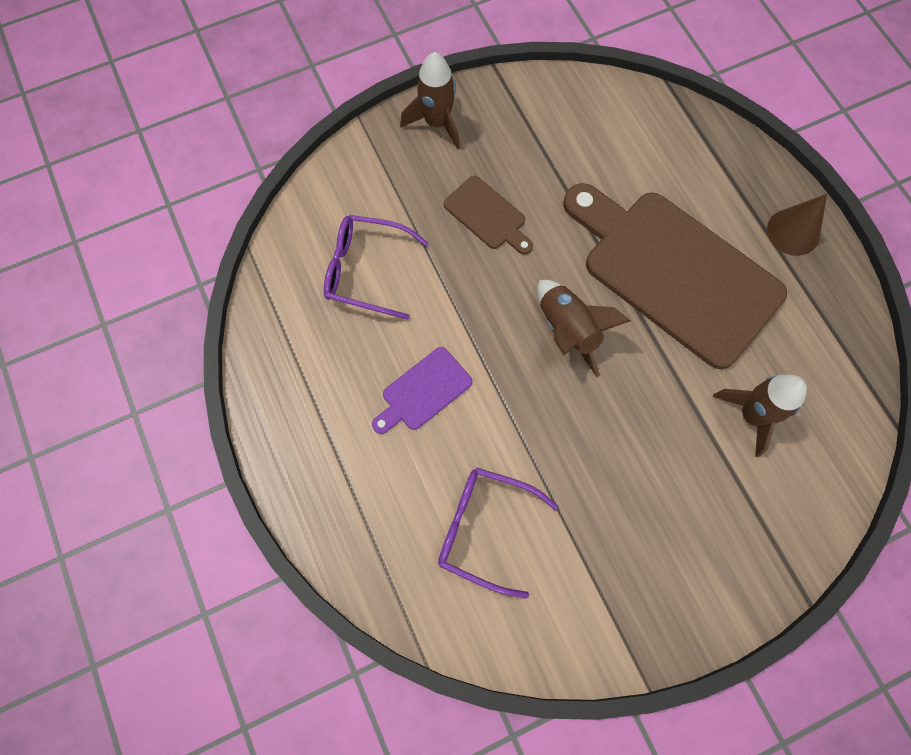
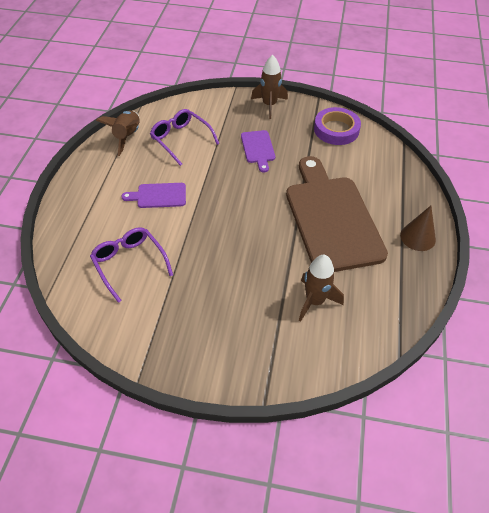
camera: 35 degrees right, 20 degrees down
(487, 215) = (258, 149): brown cutting board -> purple cutting board
(563, 112) = (336, 130): none -> purple tape
(568, 330) = (252, 211): brown rocket -> brown rocket (127, 137)

